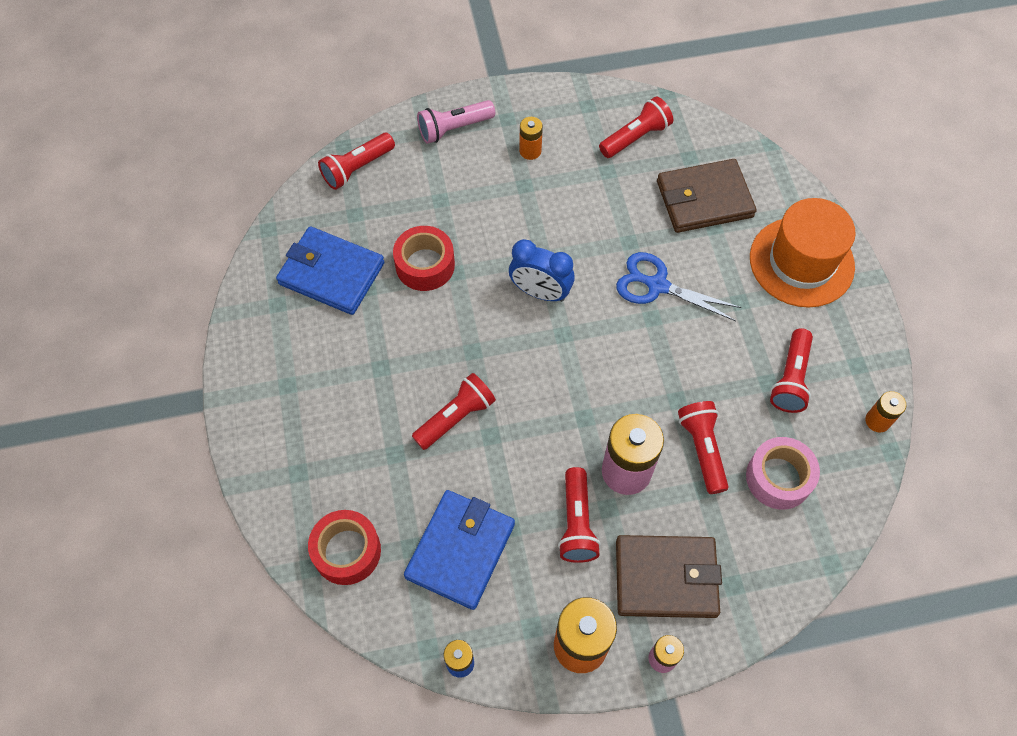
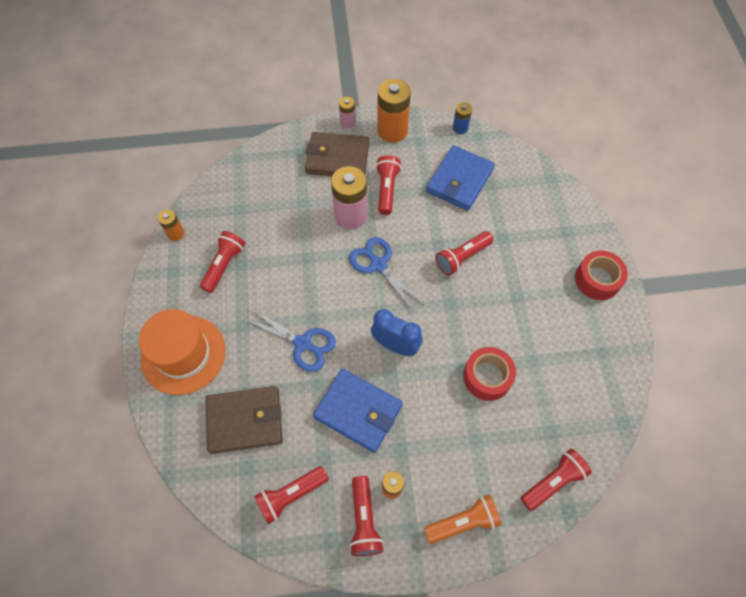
camera: 175 degrees left, 0 degrees up
(332, 273) = (563, 376): blue wallet -> blue wallet (358, 411)
(347, 551) = (529, 185): red tape -> red tape (597, 280)
(454, 128) = (463, 522): pink flashlight -> orange flashlight
(575, 397) = (378, 265): none -> blue scissors
(702, 449) = (298, 225): red flashlight -> red flashlight (364, 520)
(778, 478) = (253, 205): pink tape -> none

